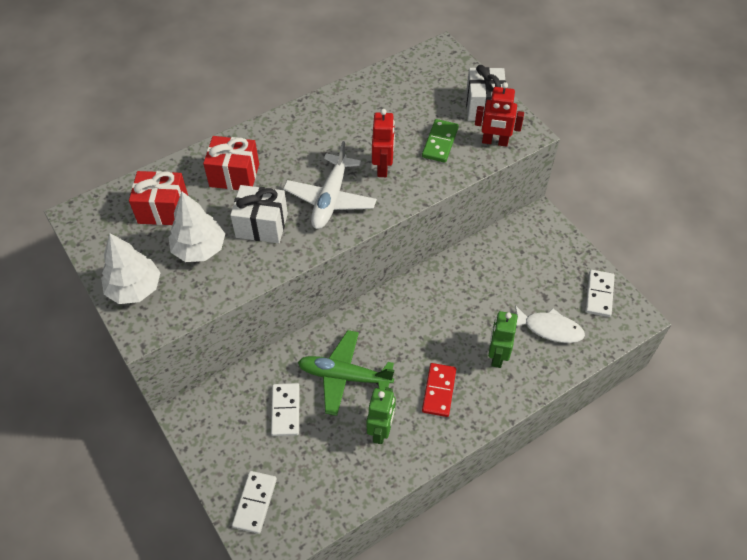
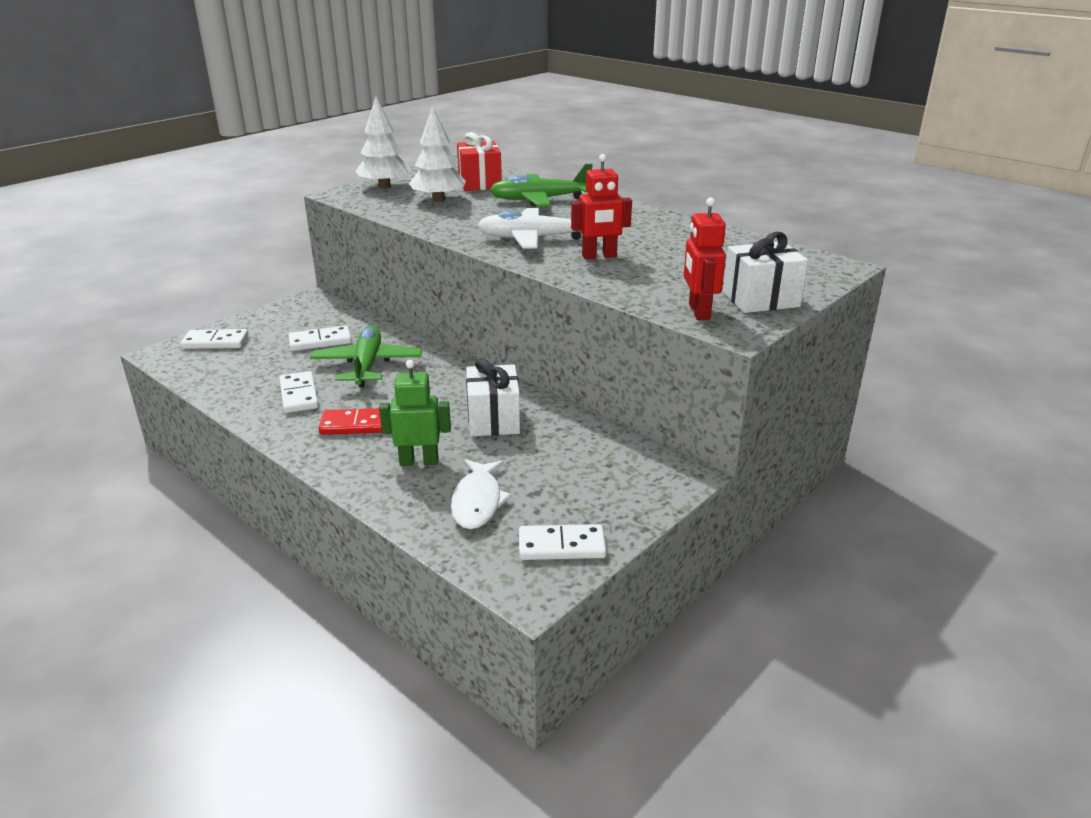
camera: 75 degrees right, 25 degrees down
(234, 175) = (539, 200): red gift -> green plane
(262, 225) = (479, 217): white gift -> white gift (493, 420)
(381, 430) = (299, 395): green robot -> white domino
(440, 142) = (667, 280): green domino -> none

